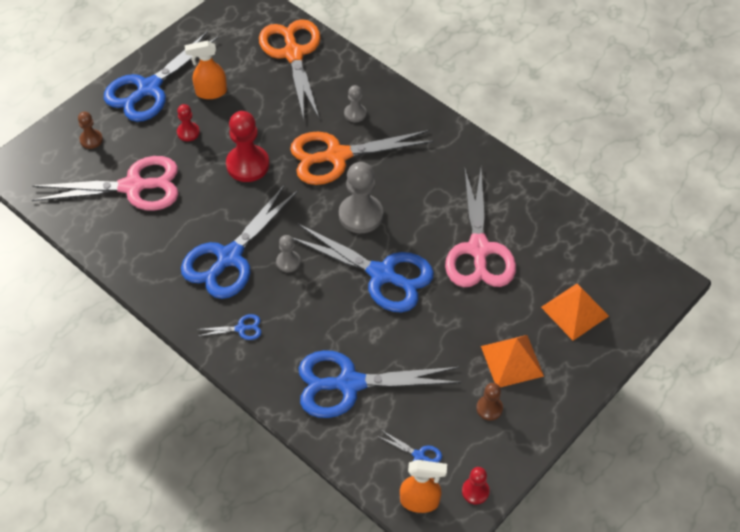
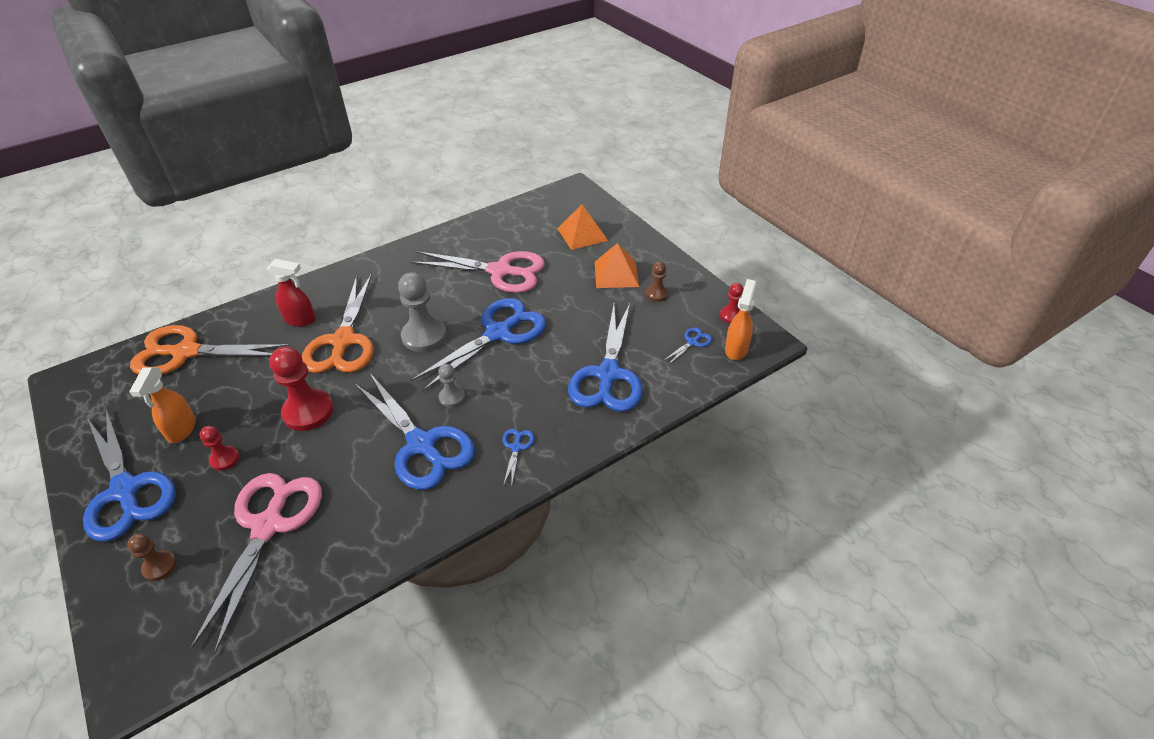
camera: 75 degrees left, 10 degrees down
(355, 113) = (301, 320): grey pawn -> red spray bottle

